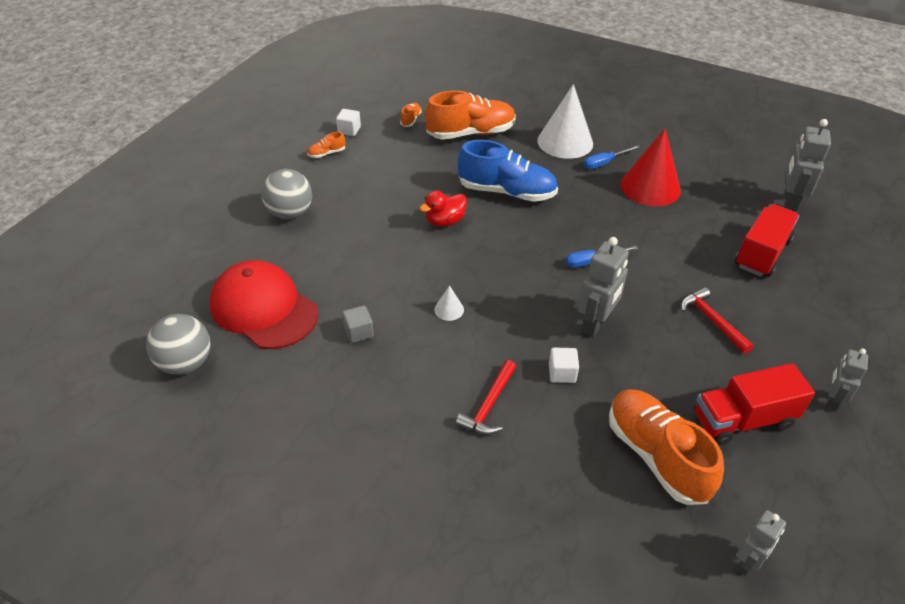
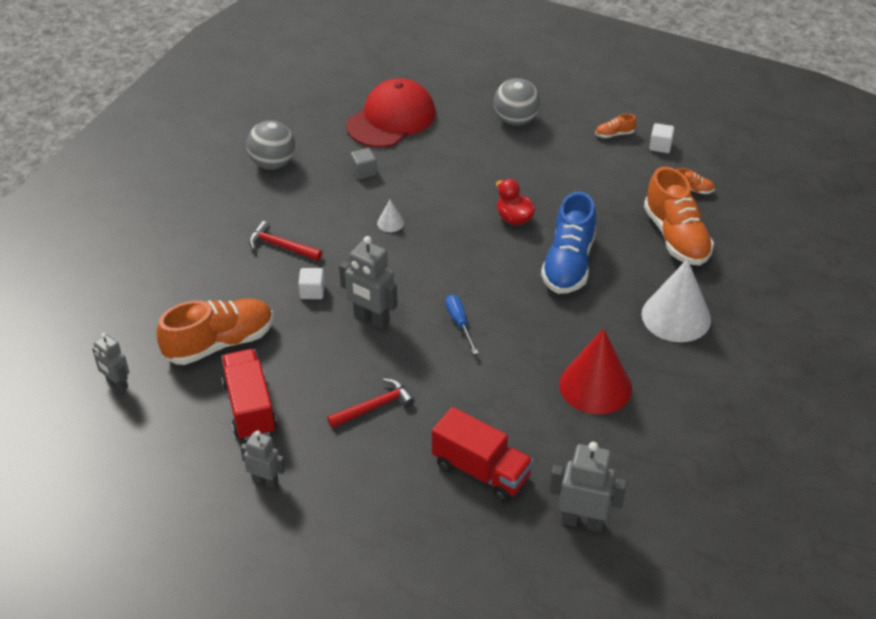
camera: 90 degrees right, 0 degrees up
(185, 363) = (334, 89): grey ball -> grey ball (273, 163)
(327, 153) = (614, 134): orange shoe -> orange shoe turned 75 degrees counterclockwise
(604, 163) = (638, 349): blue screwdriver -> none

